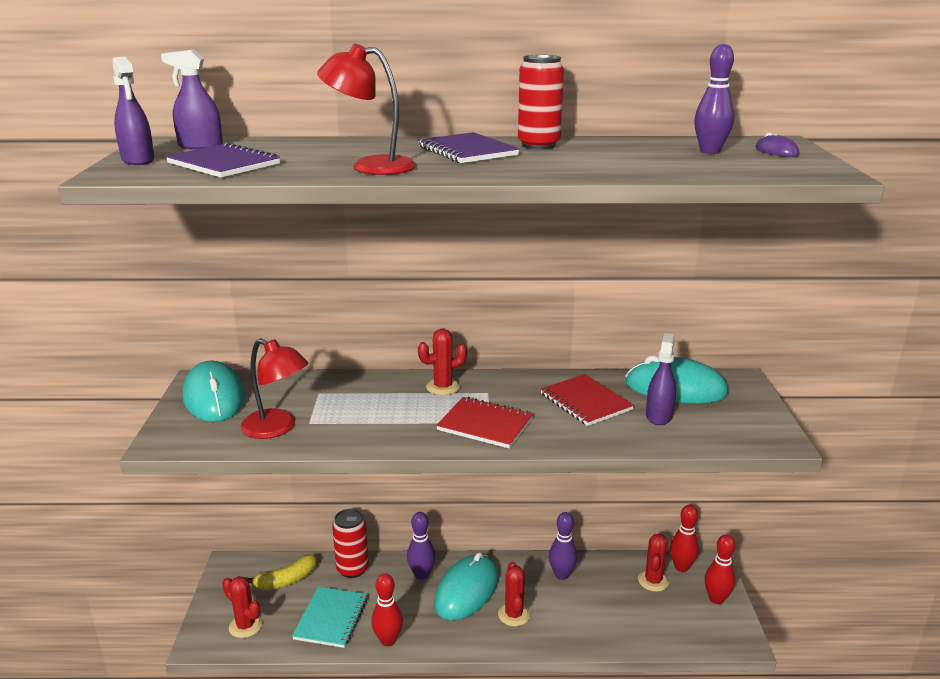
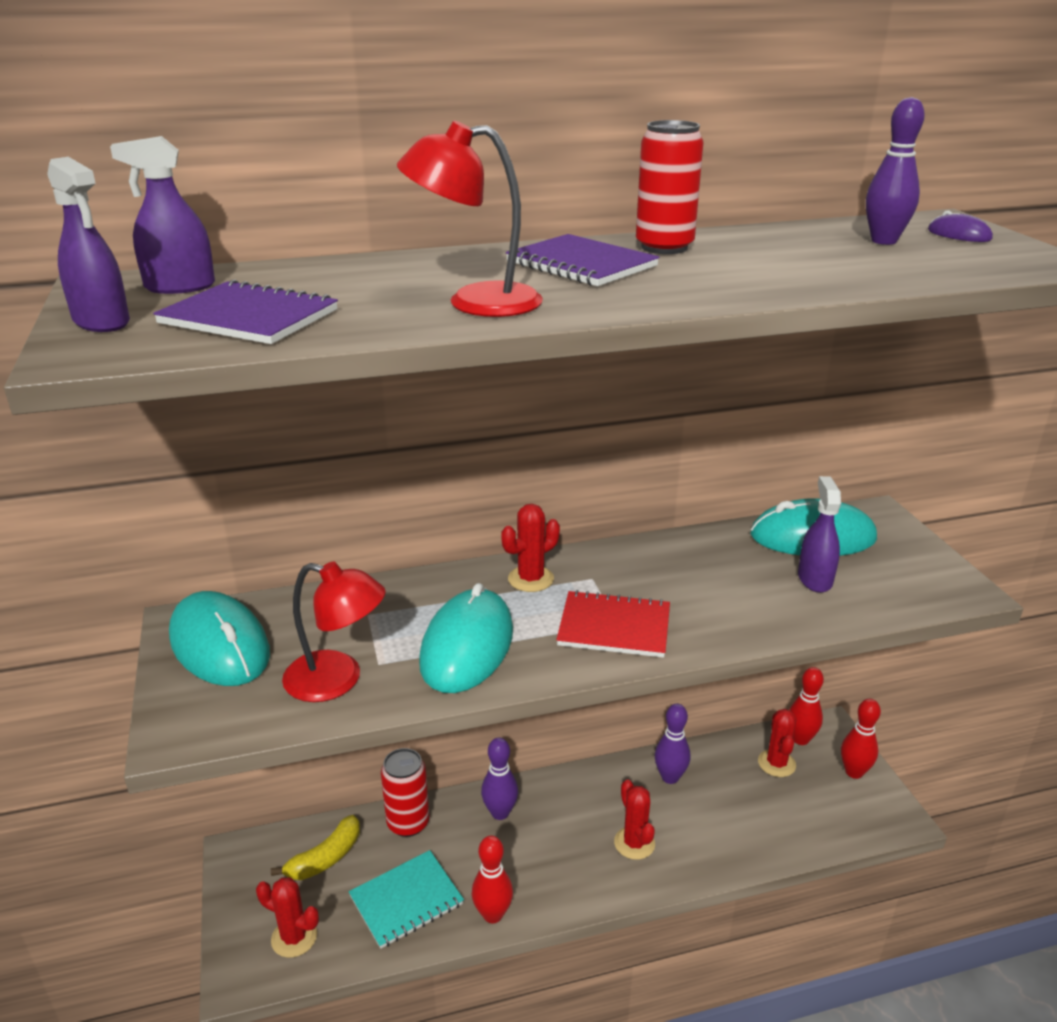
camera: 15 degrees left, 5 degrees up
(331, 618) = (406, 900): turquoise notebook -> turquoise notebook turned 60 degrees clockwise
(466, 590) = (564, 823): turquoise mouse -> turquoise mouse (467, 646)
(586, 402) = (719, 573): red notebook -> none

